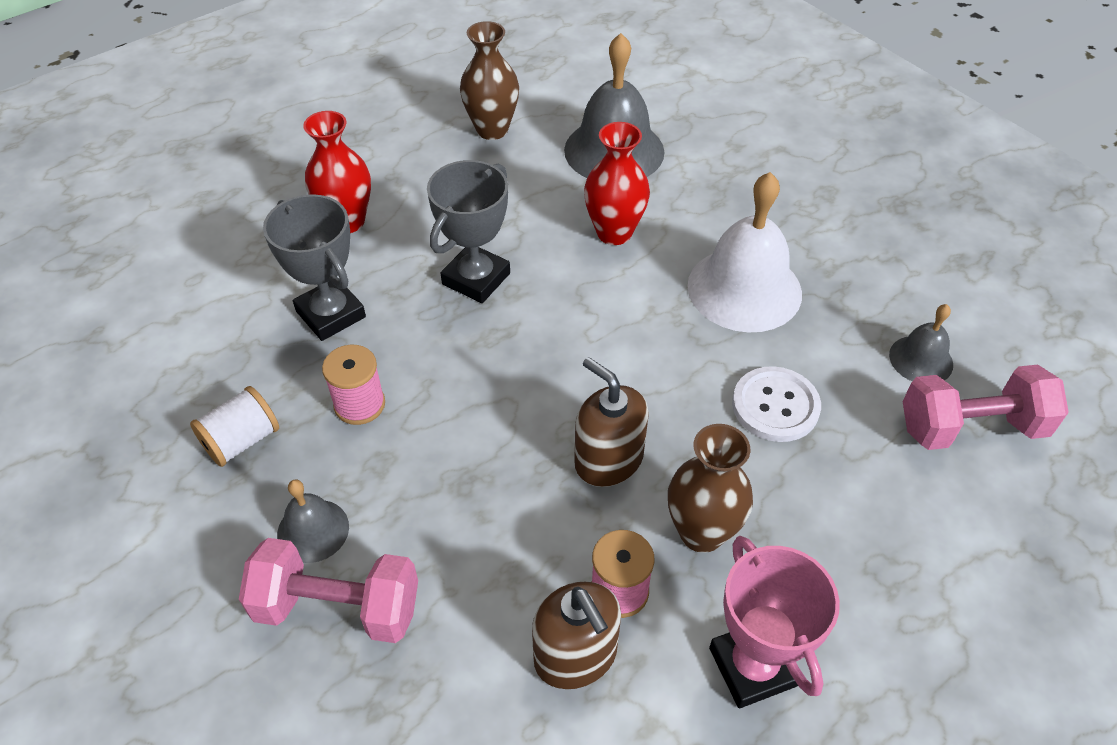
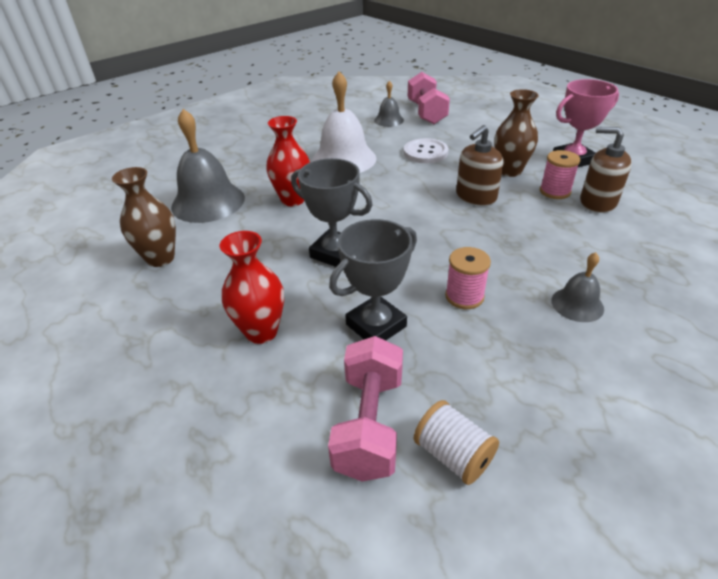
camera: 90 degrees left, 10 degrees down
(241, 441) = (519, 357): white spool -> white spool (453, 455)
(338, 608) = (624, 285): pink dumbbell -> pink dumbbell (369, 424)
(575, 655) = (597, 202): brown soap dispenser -> brown soap dispenser turned 120 degrees counterclockwise

